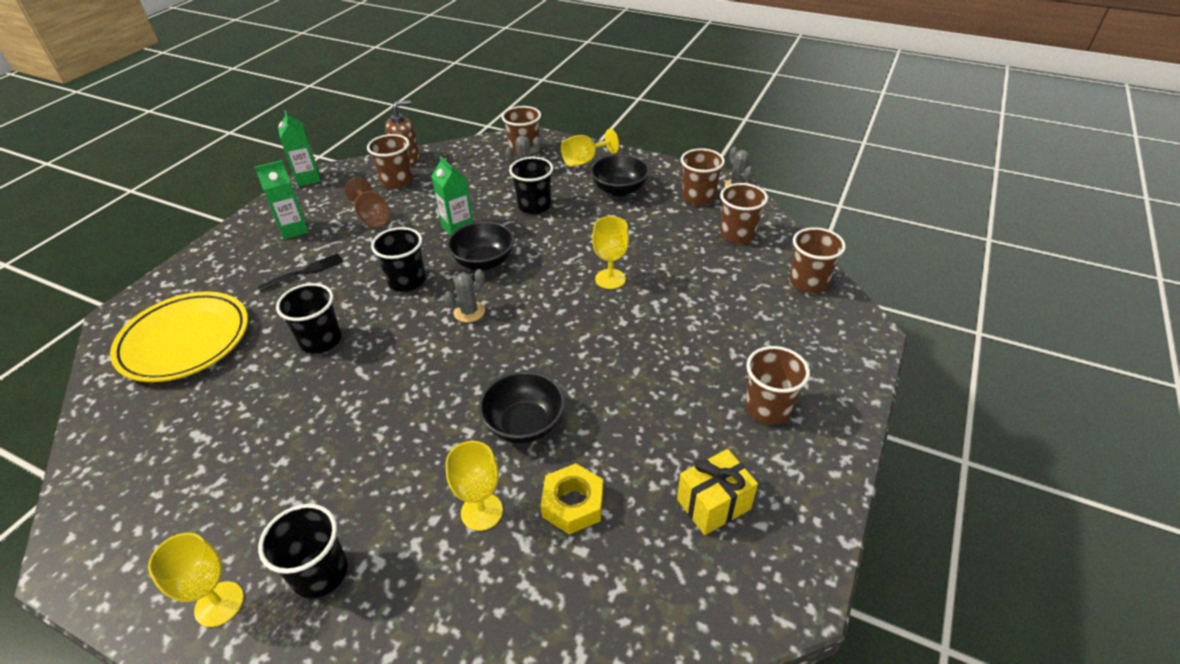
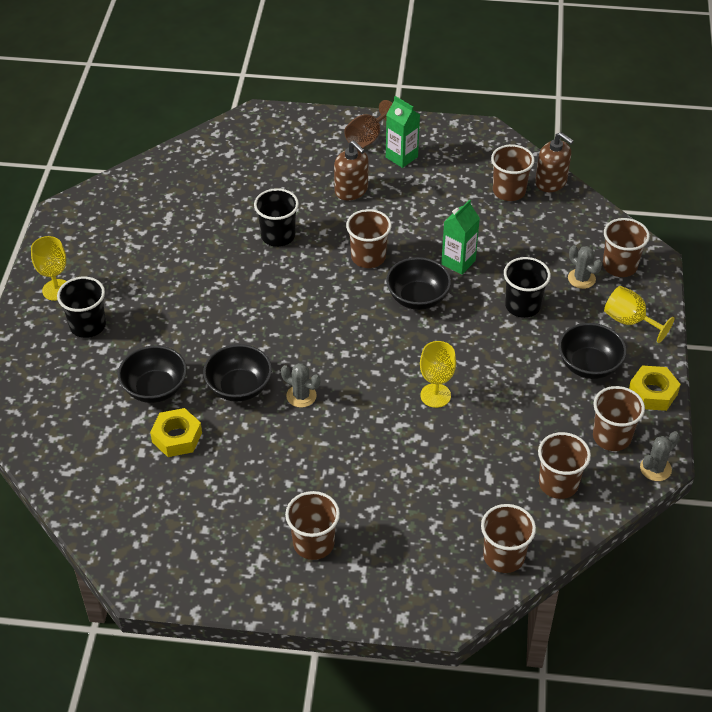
camera: 70 degrees right, 5 degrees up
(185, 341) = (247, 163): yellow plate -> none
(305, 272) = (351, 190): black fork -> brown soap dispenser
(308, 178) = (480, 130): green carton -> none
(372, 218) = (443, 199): brown goblet -> brown goblet (367, 138)
(407, 281) = (368, 257): black cup -> brown cup
(469, 312) = (348, 311): grey cactus -> grey cactus (301, 396)
(481, 511) = (155, 388): yellow goblet -> black bowl
(662, 169) = (652, 393): none -> yellow nut
(713, 504) = (203, 521): yellow gift -> none

